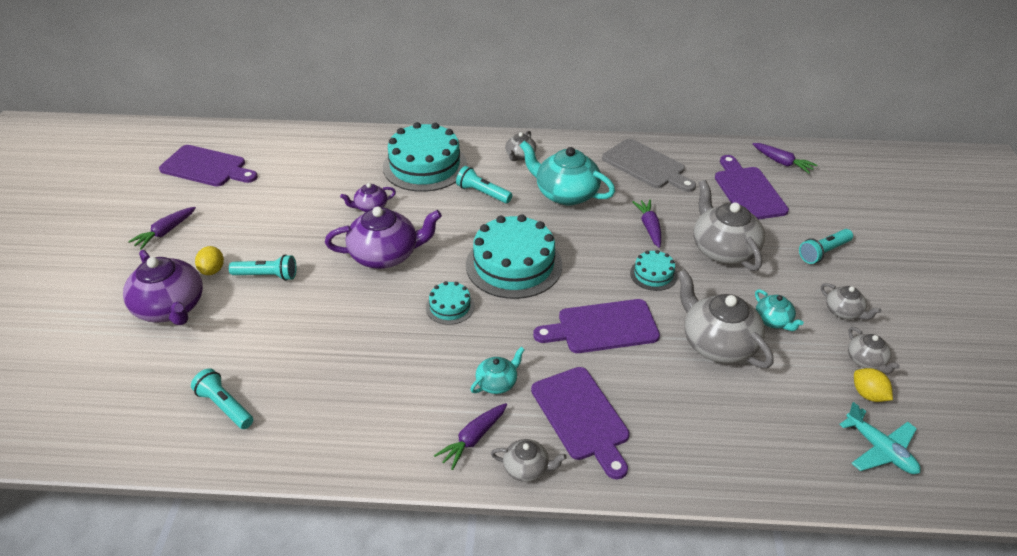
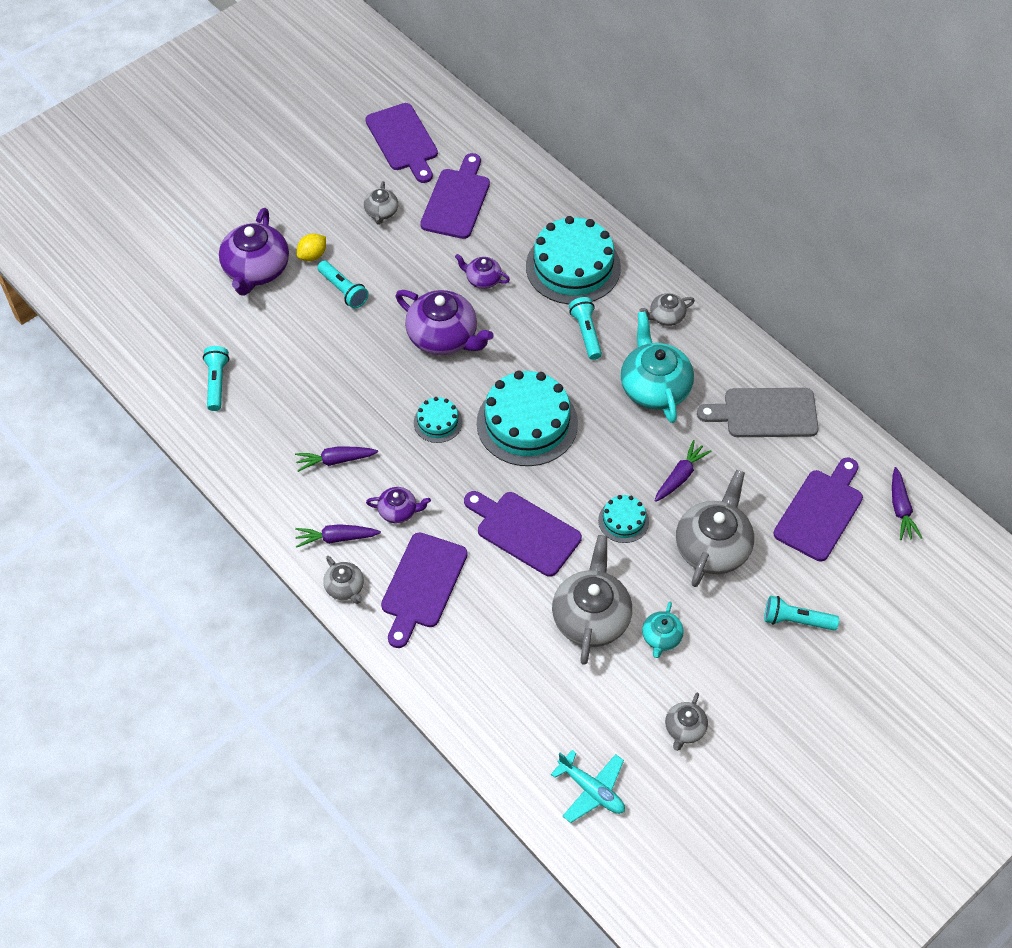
camera: 45 degrees right, 15 degrees up
(165, 232) = (314, 191): purple carrot -> purple carrot (335, 460)
(292, 177) = (457, 200): none -> purple cutting board
(497, 383) = (398, 511): turquoise teapot -> purple teapot
(646, 166) = (765, 413): grey cutting board -> grey cutting board turned 90 degrees clockwise
(844, 312) = (730, 680): grey teapot -> grey teapot (381, 212)
(868, 395) = (645, 751): yellow lemon -> none
(880, 450) = (591, 790): turquoise plane -> turquoise plane turned 60 degrees counterclockwise

